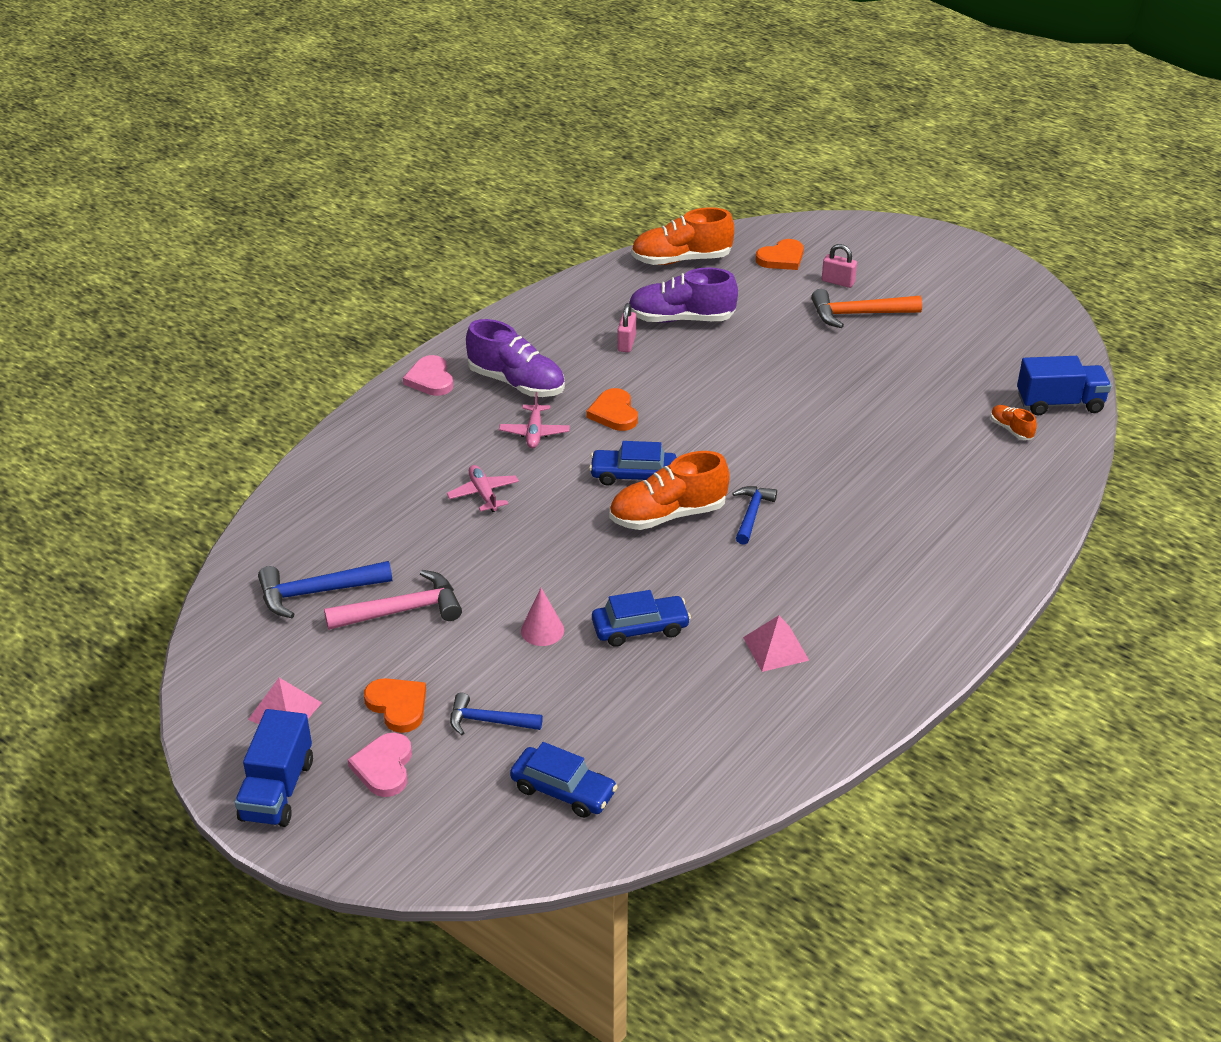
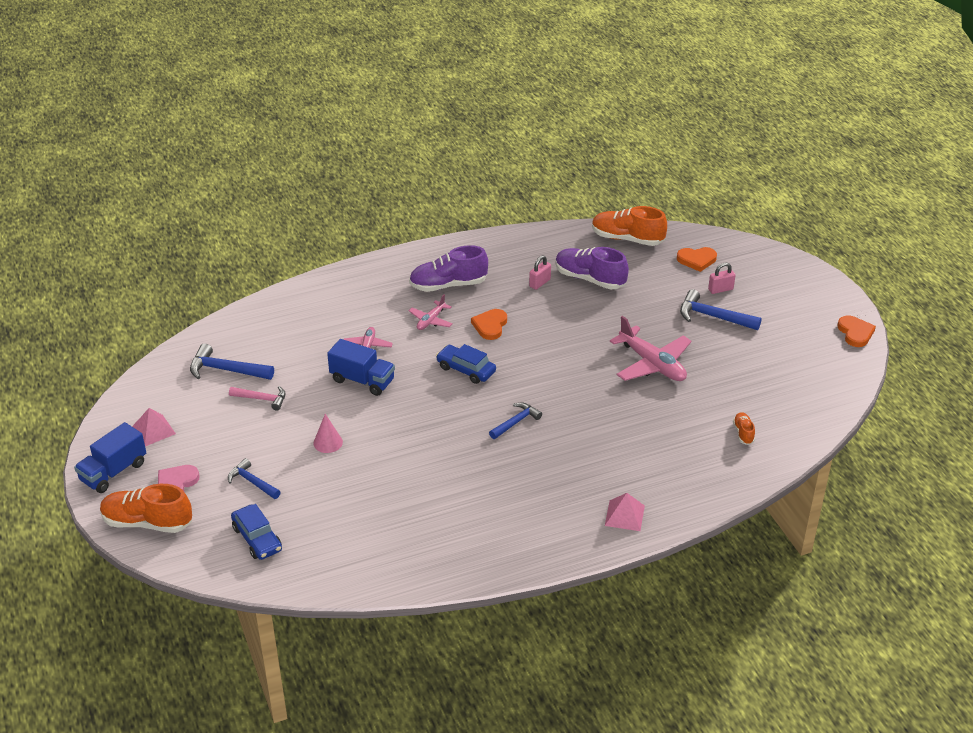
camera: 30 degrees right, 0 degrees up
(398, 706) = (212, 452): orange heart -> orange heart (855, 333)
(402, 611) = (261, 399): pink hammer -> pink hammer, size x0.66
(430, 379) = (399, 264): pink heart -> none
(516, 383) = (448, 285): purple shoe -> purple shoe turned 105 degrees clockwise
(640, 628) = (384, 464): blue car -> none
(668, 515) = (464, 402): orange shoe -> orange shoe (147, 522)
(775, 648) = (452, 510): pink pyramid -> pink pyramid (624, 515)
(838, 282) = (720, 289): pink padlock -> pink padlock turned 75 degrees counterclockwise
(842, 390) = (652, 364): none -> pink plane
(859, 314) = (713, 317): orange hammer -> blue hammer
(1059, 403) = (796, 428): blue truck -> blue truck (362, 380)

